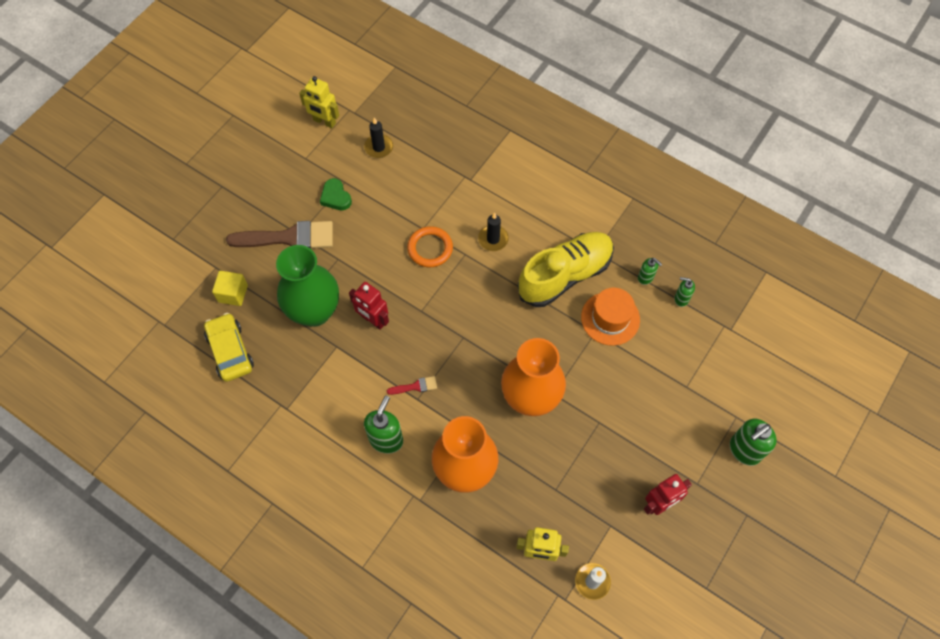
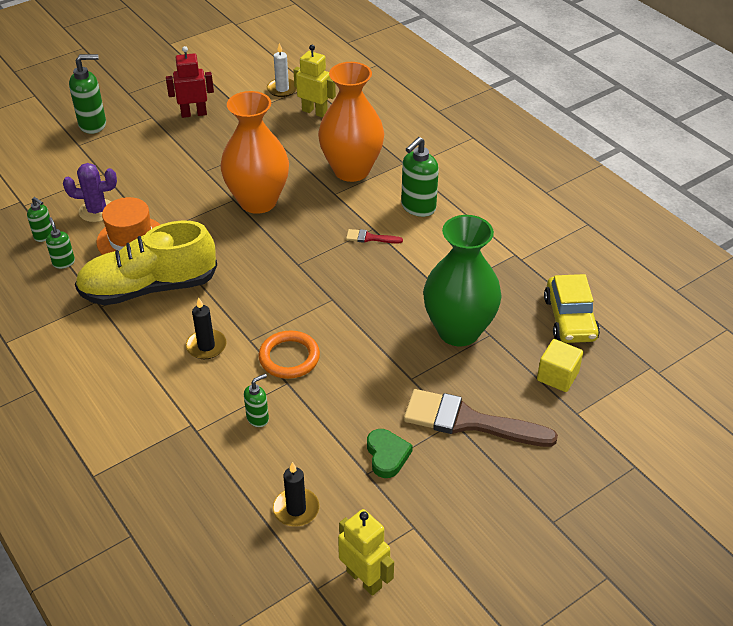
camera: 160 degrees left, 20 degrees down
(373, 320) = (392, 304): red robot -> none
(429, 196) = (258, 418): none -> green soap dispenser
(659, 340) = (97, 211): none -> purple cactus

